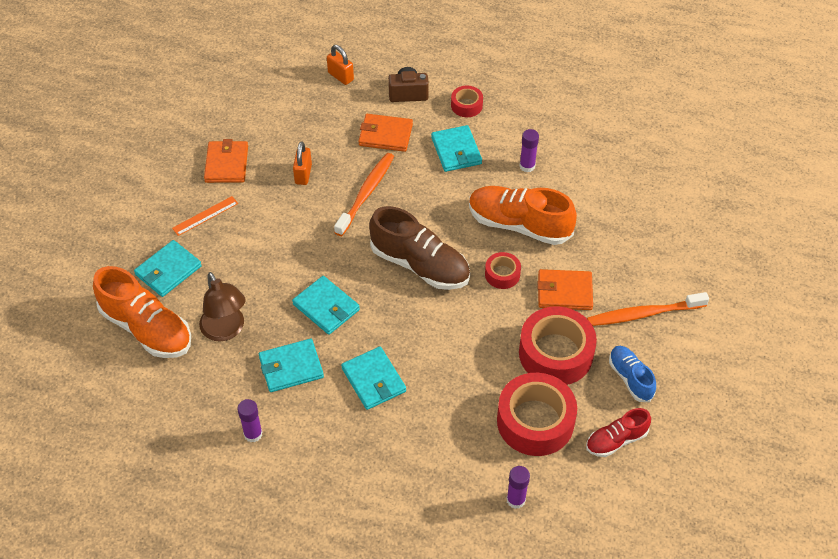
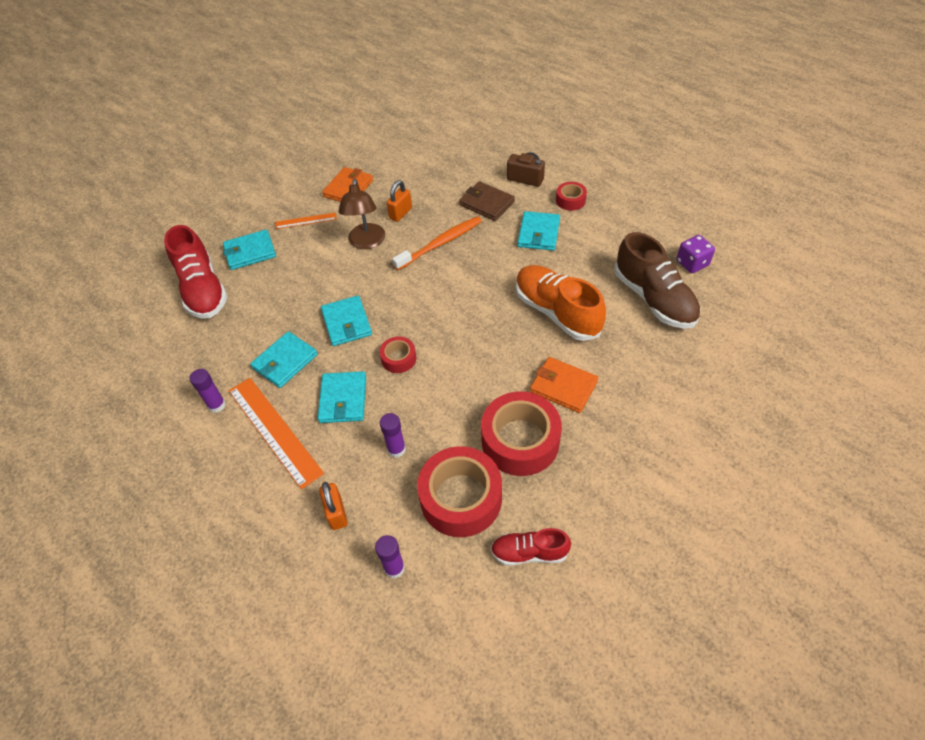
camera: 30 degrees right, 0 degrees up
(147, 328) = (203, 289): orange shoe -> red shoe
(226, 330) = (257, 313): brown lamp -> brown lamp (366, 242)
(291, 367) = (285, 361): turquoise wallet -> turquoise wallet turned 60 degrees counterclockwise
(328, 434) = (274, 430): none -> orange ruler
(340, 76) = (479, 150): orange padlock -> orange padlock (336, 513)
(385, 135) = (486, 203): orange wallet -> brown wallet
(420, 265) = (447, 316): brown shoe -> brown shoe (654, 299)
(502, 274) = (514, 350): red tape -> red tape (398, 359)
(527, 166) = (594, 265): purple glue stick -> purple glue stick (396, 449)
(612, 135) = (692, 263): none -> purple dice
(630, 378) = (580, 495): blue shoe -> none
(644, 314) = (631, 437): orange toothbrush -> none

